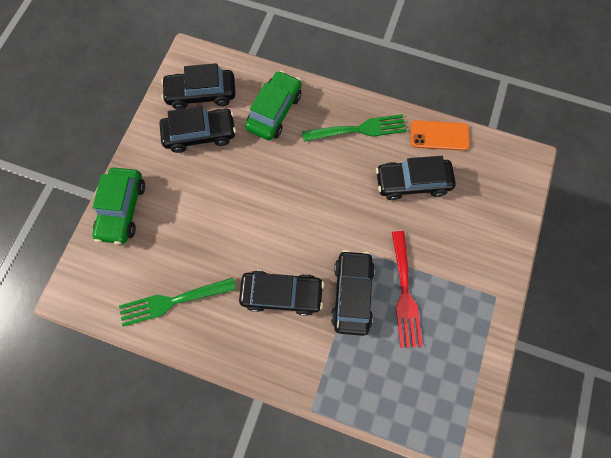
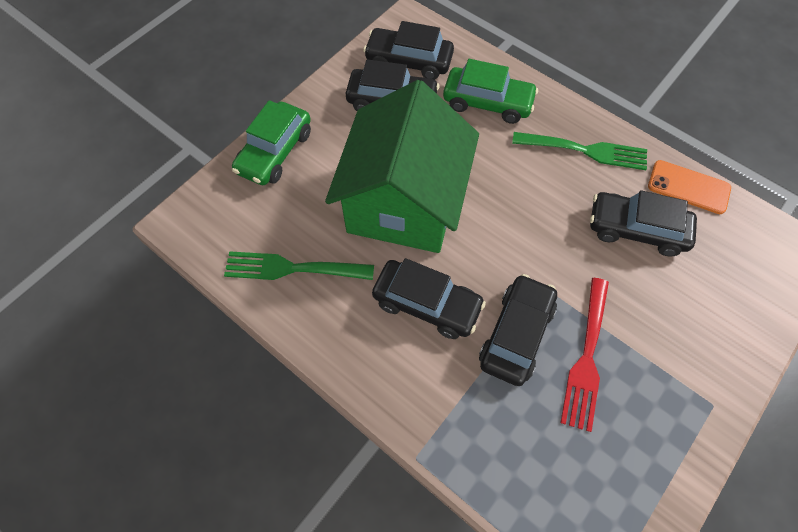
camera: 20 degrees right, 10 degrees down
(238, 218) = (404, 203): none -> green house
(274, 111) = (487, 102): green car -> green car turned 60 degrees clockwise

